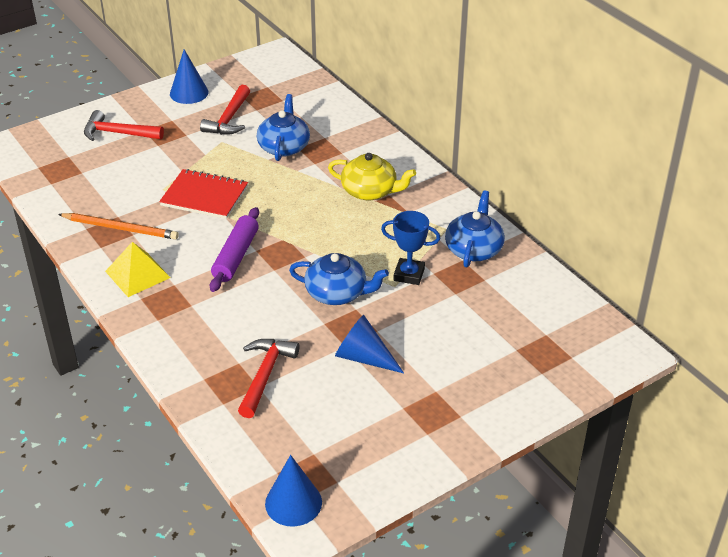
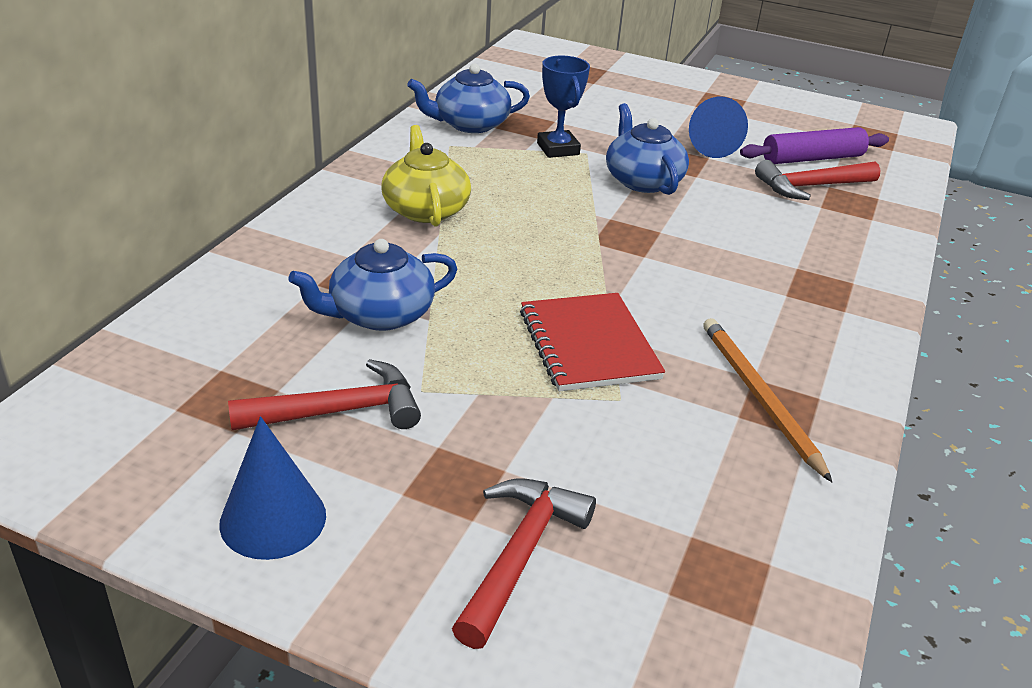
camera: 125 degrees left, 5 degrees down
(118, 133) = (520, 555): red hammer -> red hammer turned 135 degrees counterclockwise
(137, 274) = (814, 333): yellow pyramid -> none
(235, 256) = (675, 267): purple rolling pin -> purple rolling pin (812, 159)
(293, 503) = (903, 135): blue cone -> none

